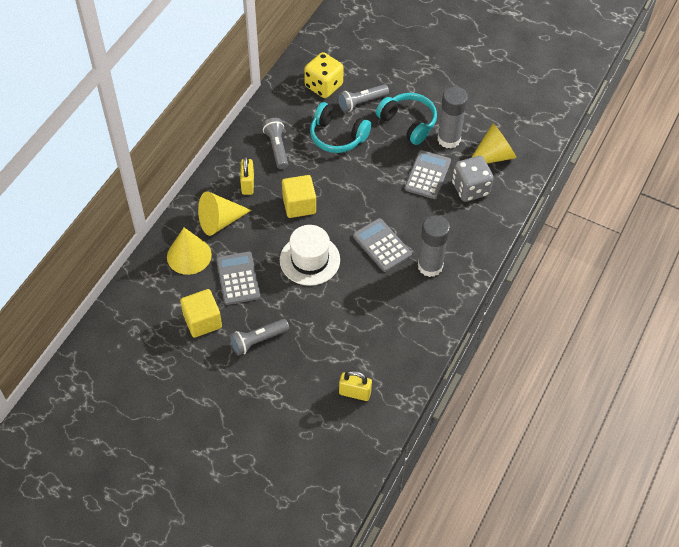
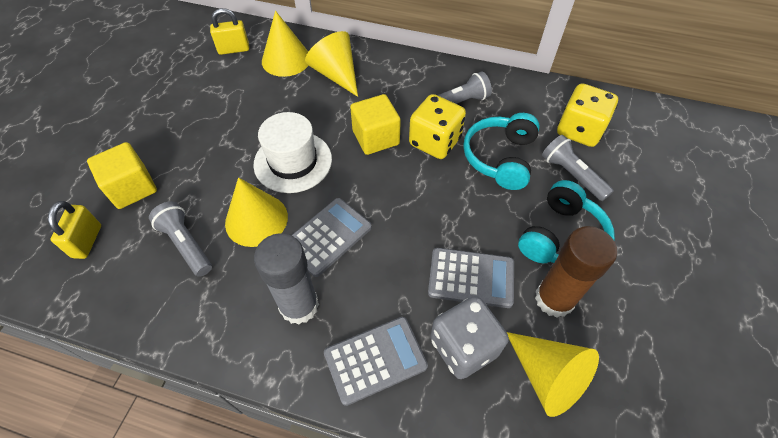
camera: 80 degrees right, 0 degrees up
(202, 321) = (201, 84): yellow cube -> yellow cube (132, 188)
(238, 278) = (259, 102): grey calculator -> grey calculator (375, 360)
(247, 184) = (394, 87): yellow padlock -> yellow padlock (234, 49)
(258, 340) = (174, 133): grey flashlight -> grey flashlight (186, 244)
(312, 170) = (435, 142): none -> yellow dice
(358, 286) = (256, 219): none -> yellow cone
(448, 139) = (554, 299): grey glue stick -> brown glue stick

